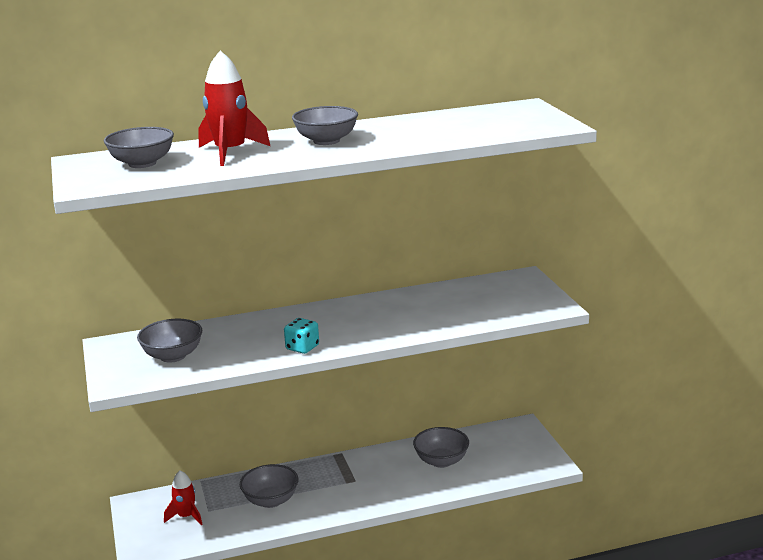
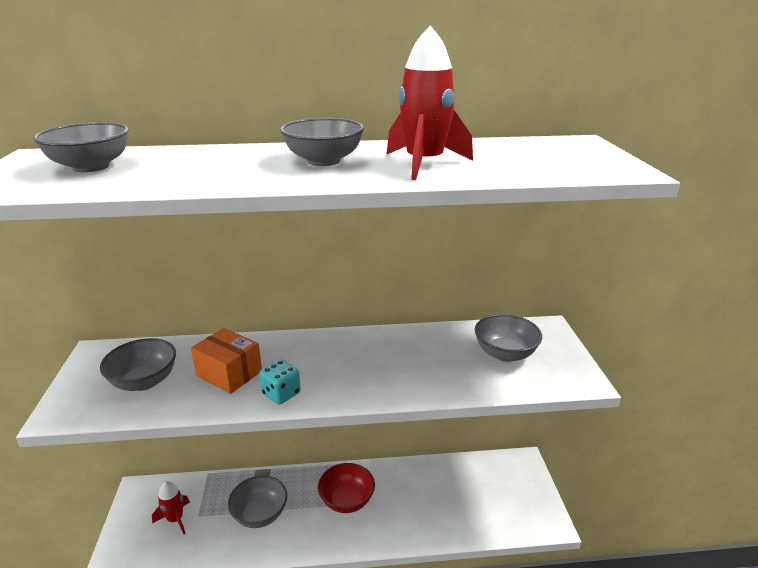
camera: 10 degrees right, 5 degrees up
(230, 152) = (202, 164): red rocket -> red rocket (424, 164)
(247, 341) = (229, 373): none -> orange box
(354, 478) = (347, 500): none -> red bowl
(441, 461) = (437, 494): grey bowl -> grey bowl (505, 353)

